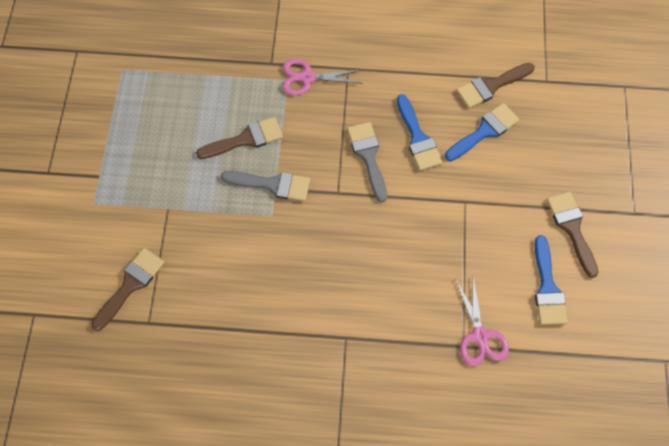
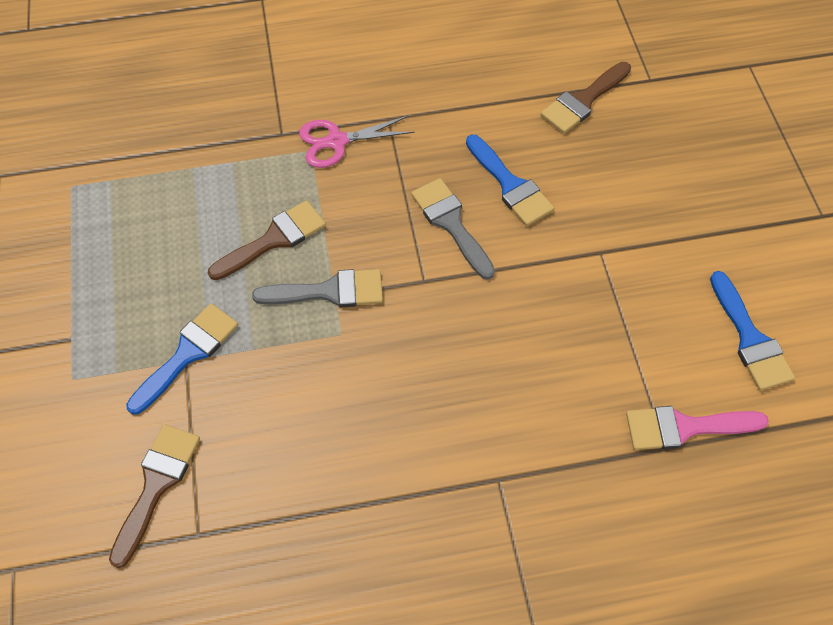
camera: 15 degrees left, 5 degrees down
(480, 336) = (684, 427): pink scissors -> pink brush
(484, 131) = (594, 157): blue brush -> blue brush (188, 353)
(571, 228) = (752, 253): brown brush -> none

